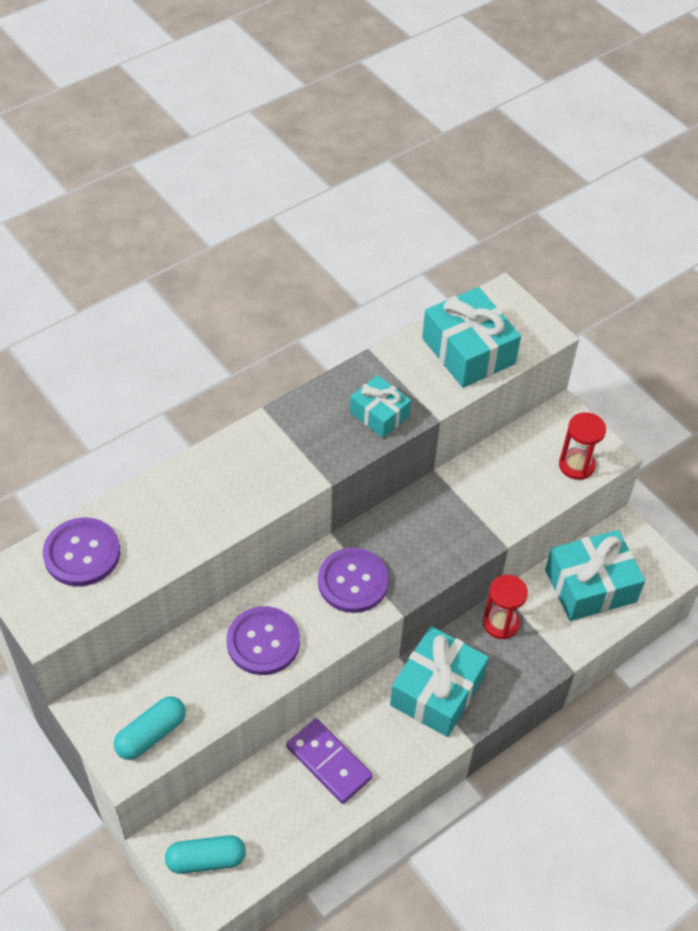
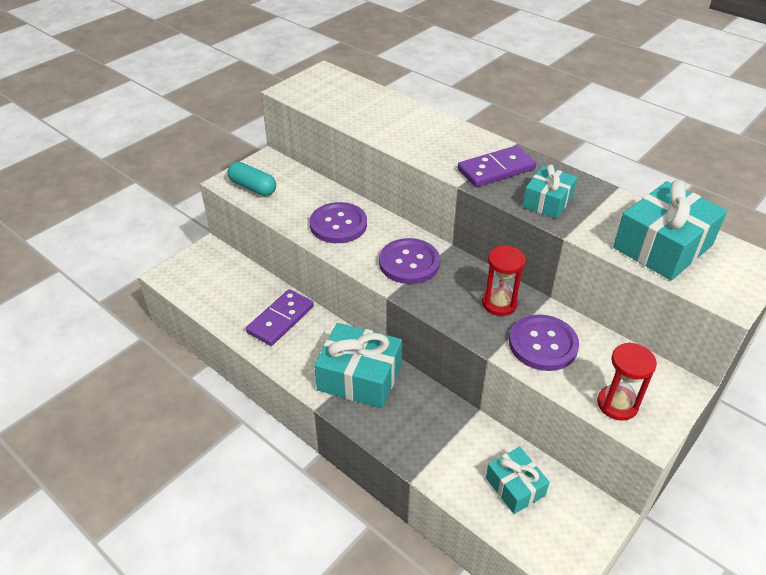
camera: 80 degrees right, 10 degrees down
(82, 553) = (348, 92): purple button -> purple button (543, 344)
(206, 859) = (197, 270): turquoise capsule -> none
(310, 441) = (496, 169): none -> purple domino
(500, 623) = (443, 414): red hourglass -> red hourglass (499, 303)
(590, 586) = (515, 486): turquoise gift -> turquoise gift, size x0.59

